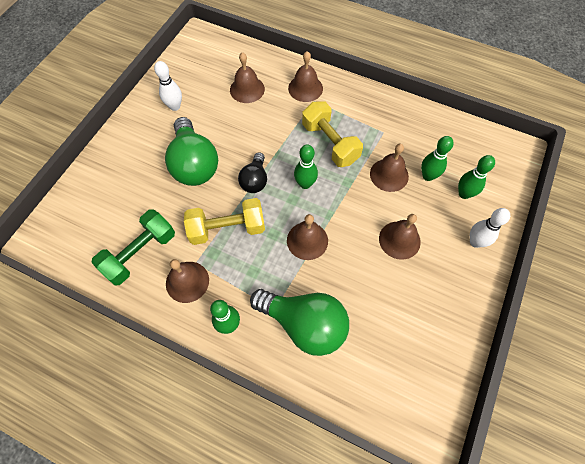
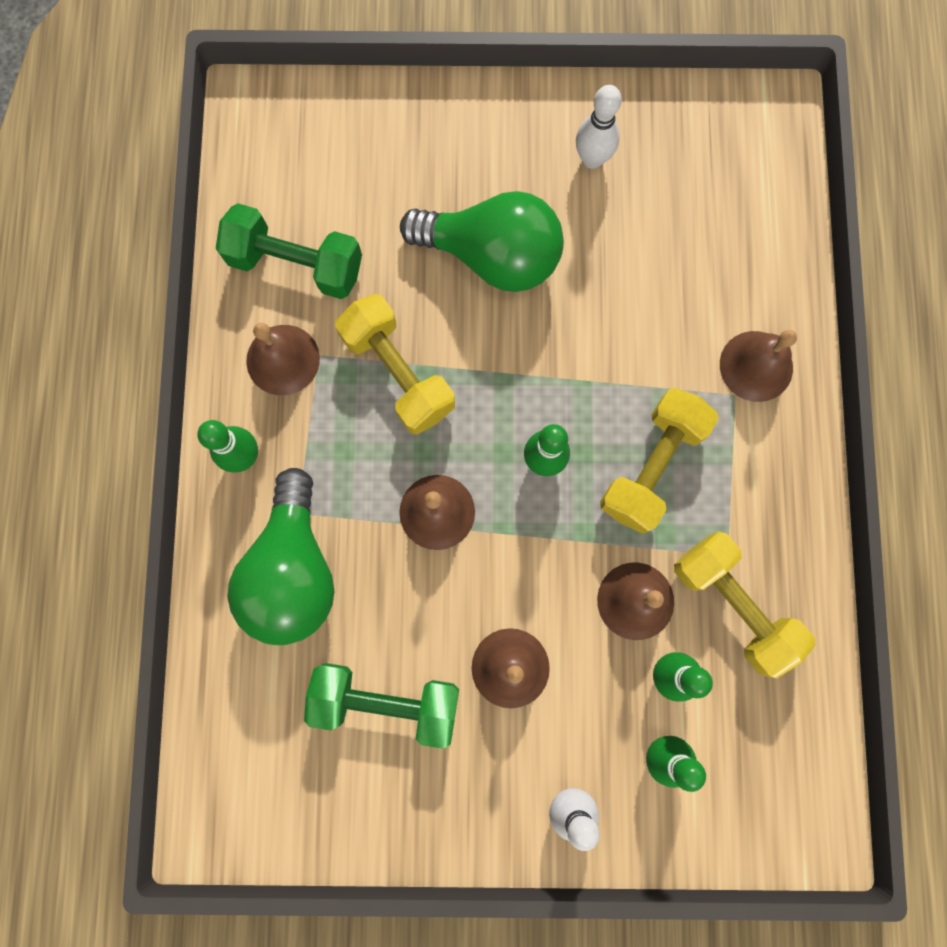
camera: 65 degrees right, 15 degrees up
(194, 164) = (492, 256): green light bulb -> green light bulb turned 120 degrees counterclockwise
(247, 89) = (696, 262): brown bell -> none
(255, 180) = (509, 372): black light bulb -> none
(394, 305) = (386, 701): none -> green dumbbell
(406, 139) = (732, 604): none -> yellow dumbbell

